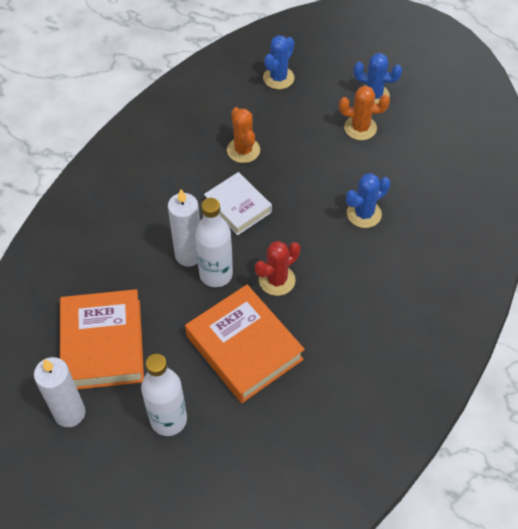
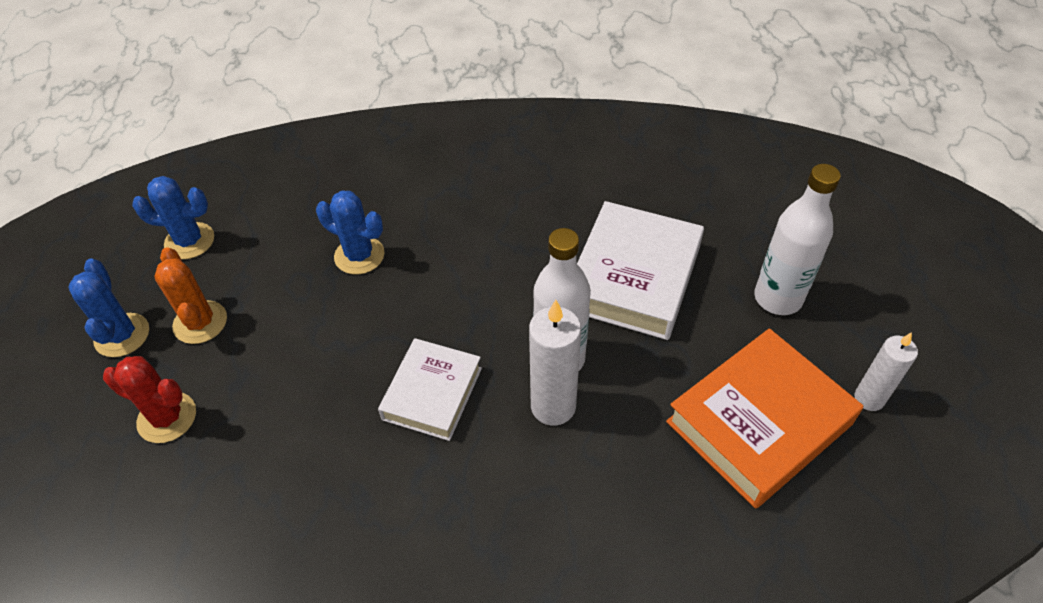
camera: 120 degrees left, 5 degrees down
(70, 413) = (869, 398): white candle -> white candle, size x0.65
(243, 150) = (317, 445): orange cactus -> none
(244, 348) = (634, 278): orange book -> white book
(277, 280) = (520, 292): red cactus -> red cactus (167, 417)
(278, 78) = (123, 481): blue cactus -> blue cactus (189, 241)

